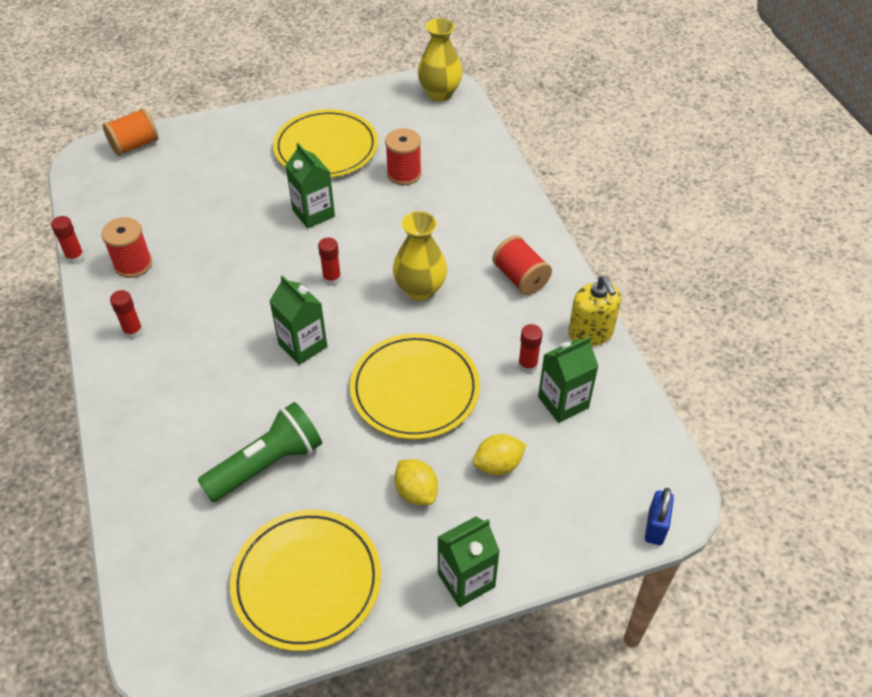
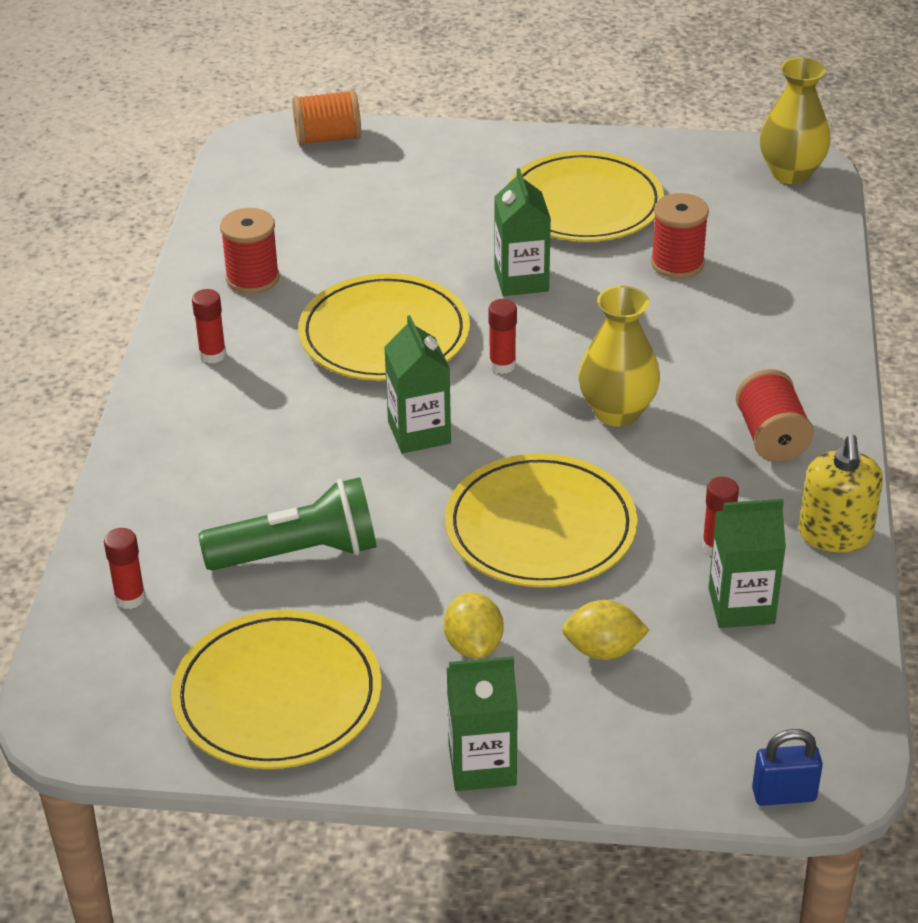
camera: 25 degrees right, 10 degrees down
(75, 257) = (185, 251): red glue stick -> red glue stick (130, 598)
(244, 280) = (384, 335): none -> yellow plate
(655, 527) = (784, 794): blue padlock -> blue padlock turned 45 degrees clockwise

